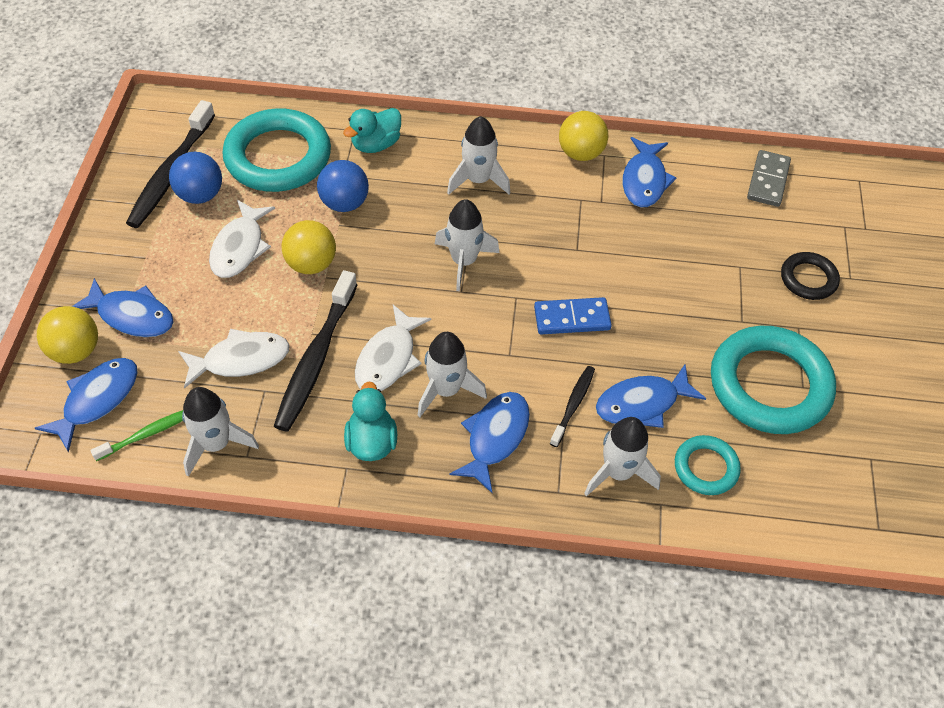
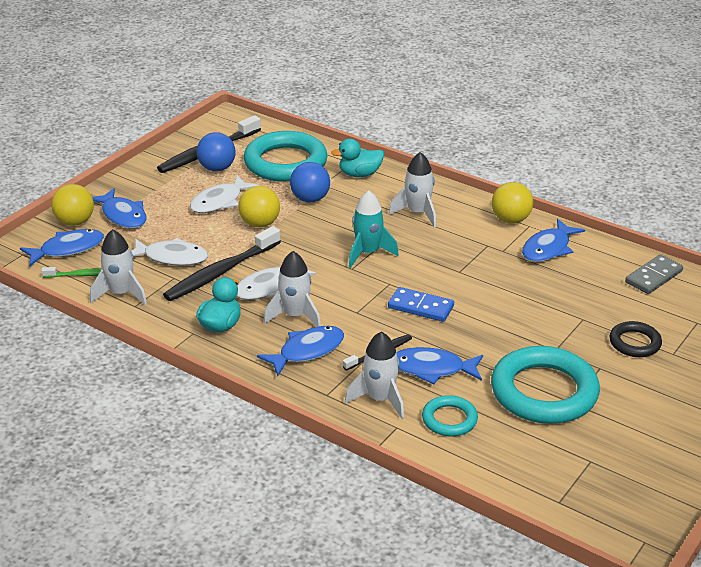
camera: 30 degrees right, 20 degrees down
(464, 261) = (368, 253): white rocket -> turquoise rocket

